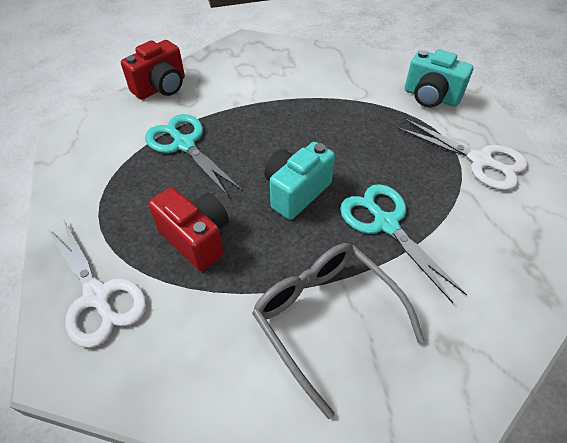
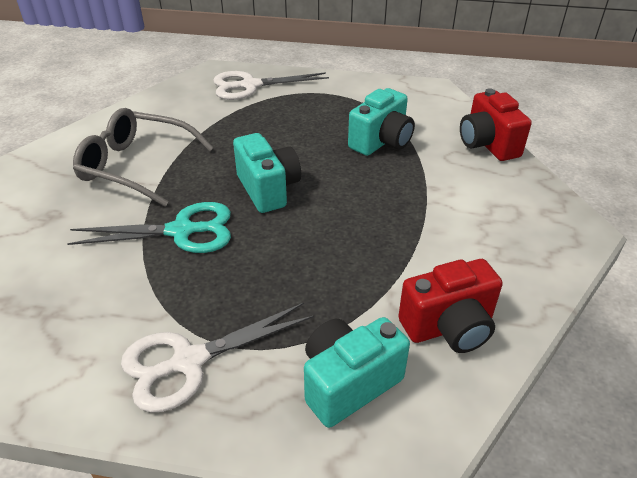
camera: 115 degrees right, 10 degrees down
(184, 144) = (381, 142): turquoise scissors -> turquoise camera
(196, 238) = (263, 128): red camera -> red camera (449, 327)
(326, 318) = (136, 166): grey glasses -> grey glasses turned 150 degrees counterclockwise

